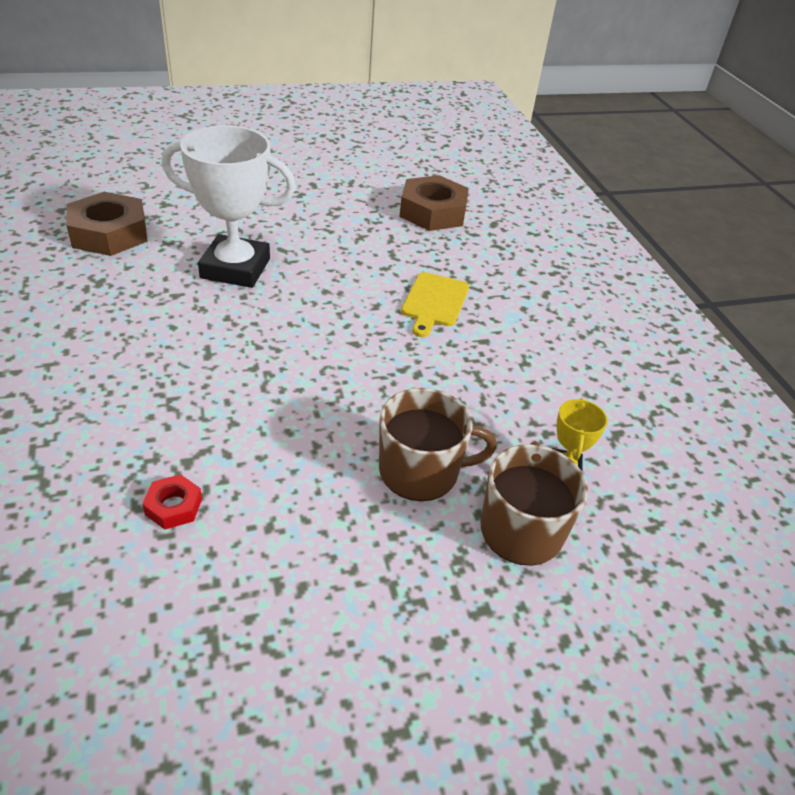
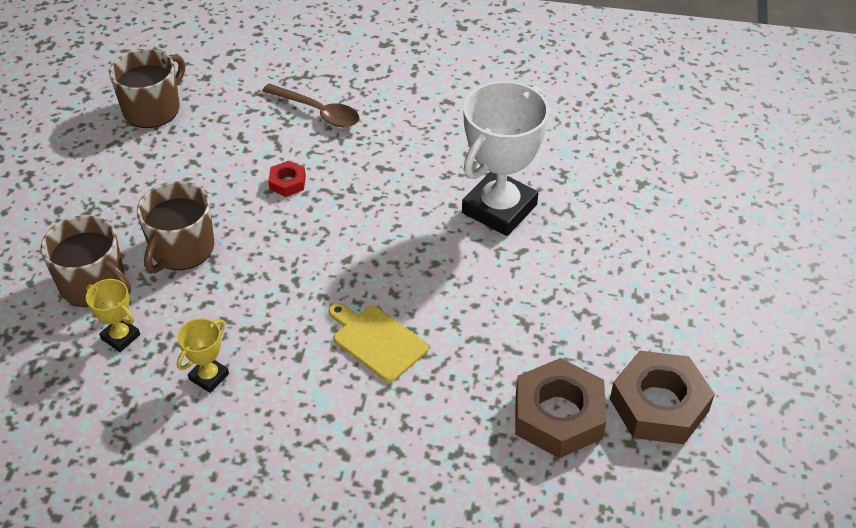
camera: 120 degrees right, 5 degrees up
(109, 233) = (591, 138): brown nut -> brown nut (659, 405)
(121, 435) = (317, 112): none -> brown spoon
(169, 634) = (153, 109): none -> brown mug
(173, 506) = (239, 124): red nut -> red nut (287, 182)
(549, 387) = (209, 377): none -> yellow trophy

